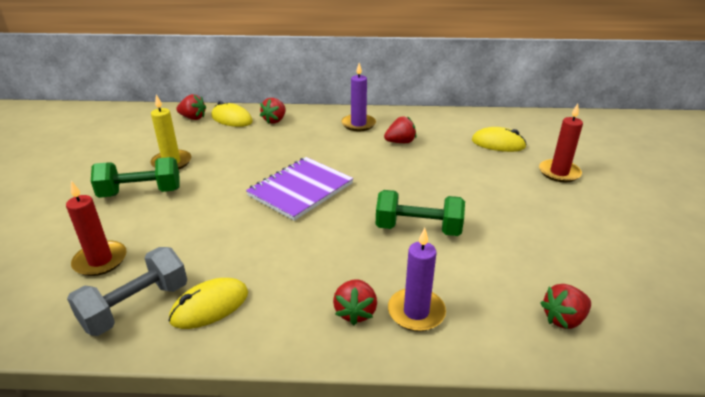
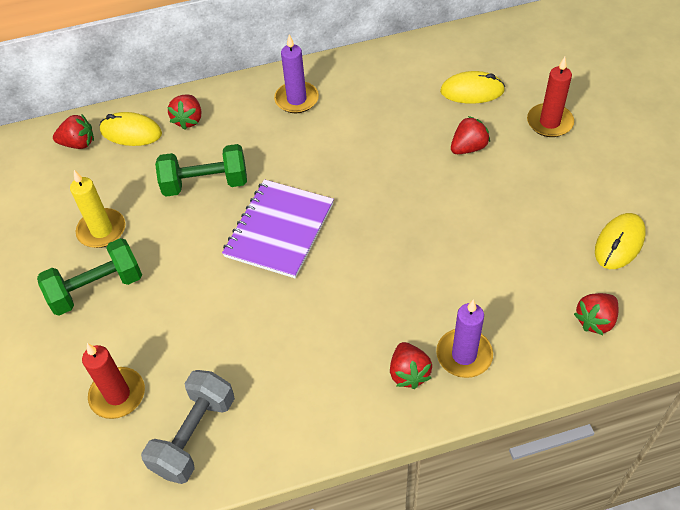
camera: 15 degrees left, 20 degrees up
(210, 306) = (267, 412): yellow mouse -> yellow mouse (619, 243)
(400, 142) = (360, 119): red strawberry -> red strawberry (468, 148)
(418, 229) = (429, 250): green dumbbell -> green dumbbell (205, 184)

